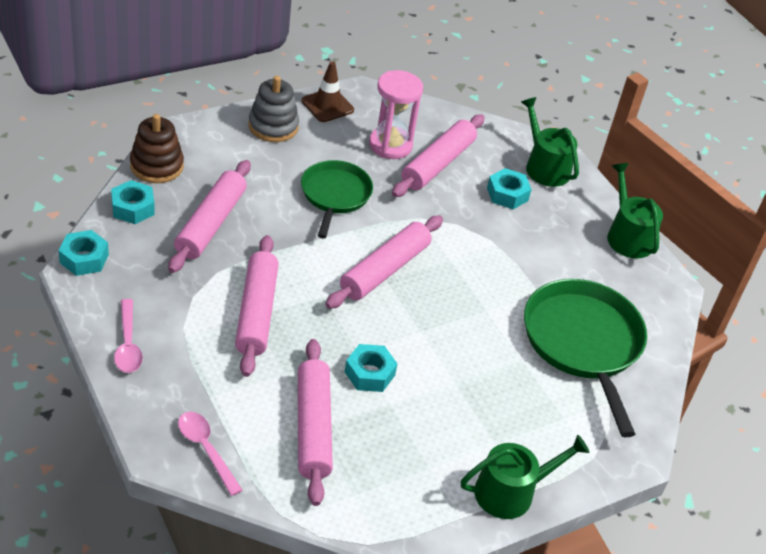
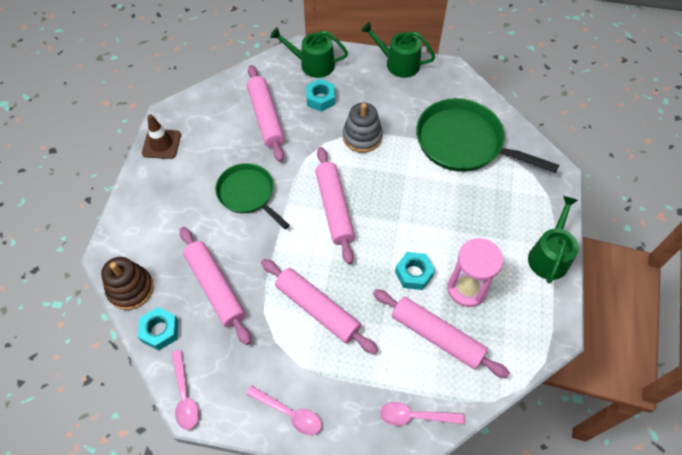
camera: 45 degrees left, 15 degrees up
(84, 258) = (185, 396): turquoise nut -> pink spoon
(273, 126) = (153, 189): grey stacking toy -> grey stacking toy (362, 137)
(390, 145) = (228, 132): pink hourglass -> pink hourglass (467, 288)

